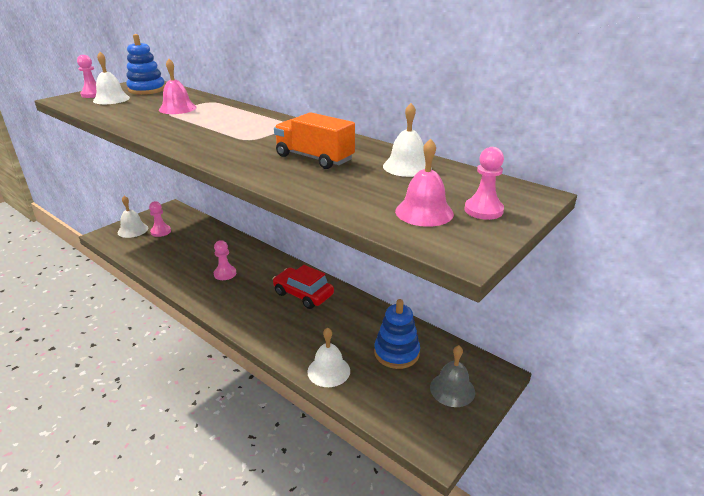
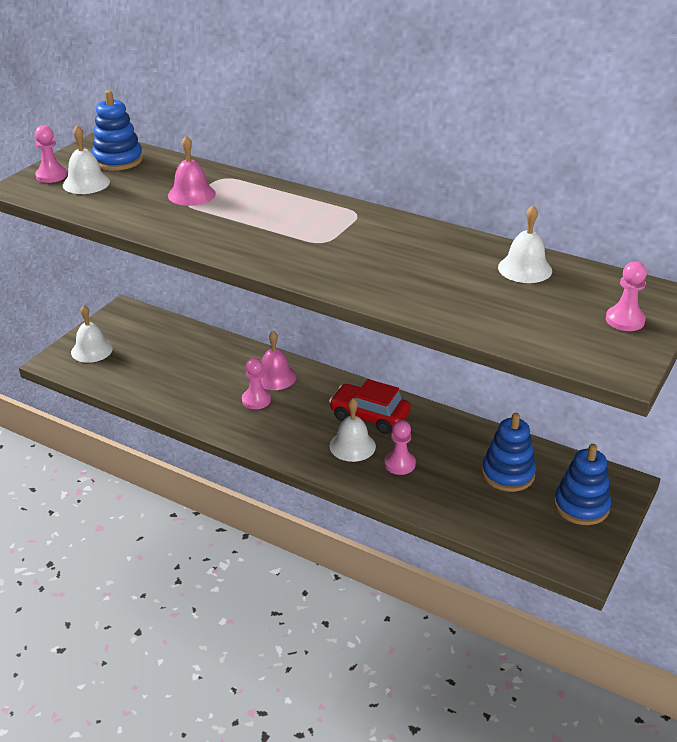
camera: 10 degrees left, 5 degrees up
(161, 232) = (133, 348): pink pawn -> pink pawn (399, 464)
(314, 158) = (417, 265): orange truck -> none
(328, 371) = (439, 503): white bell -> white bell (352, 446)
(424, 212) = (569, 328): pink bell -> pink bell (275, 377)
(452, 389) = (581, 506): grey bell -> blue stacking toy

